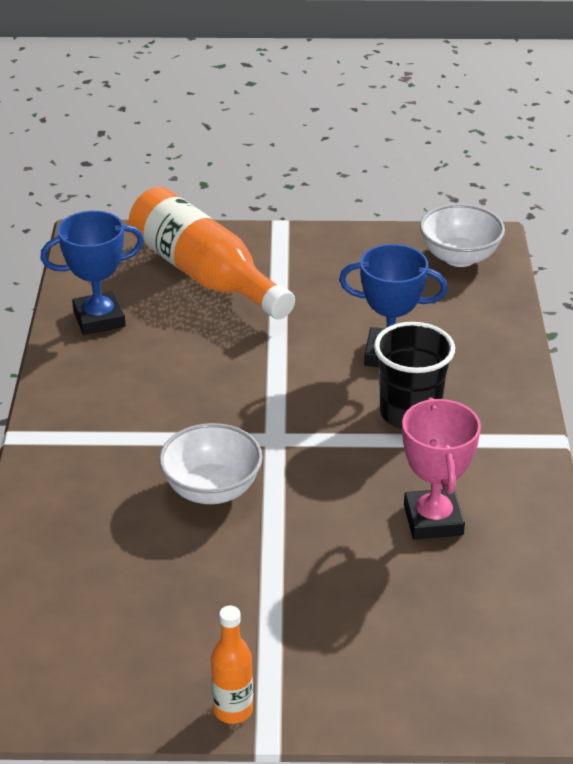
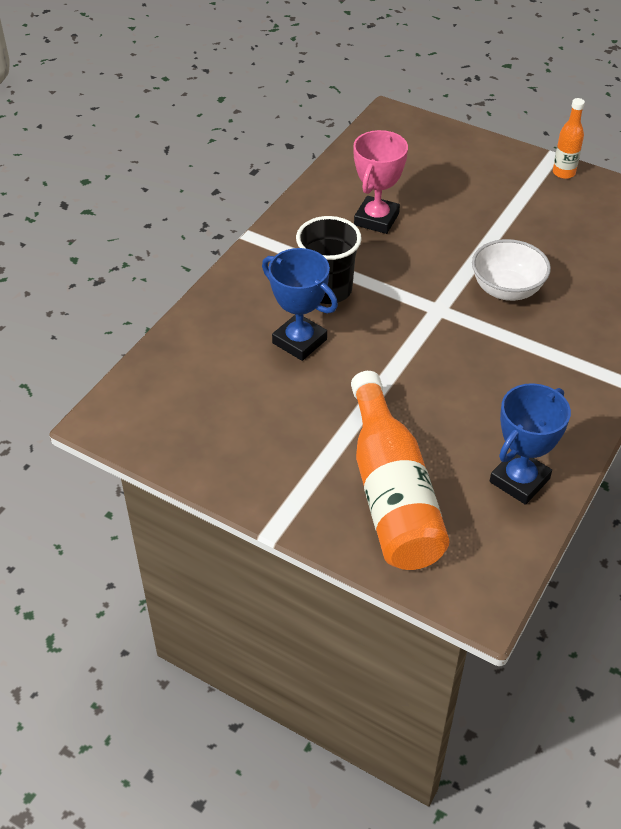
camera: 150 degrees left, 10 degrees up
(99, 318) = (519, 480): blue trophy -> blue trophy turned 60 degrees counterclockwise
(459, 257) = (149, 412): white bowl -> none

